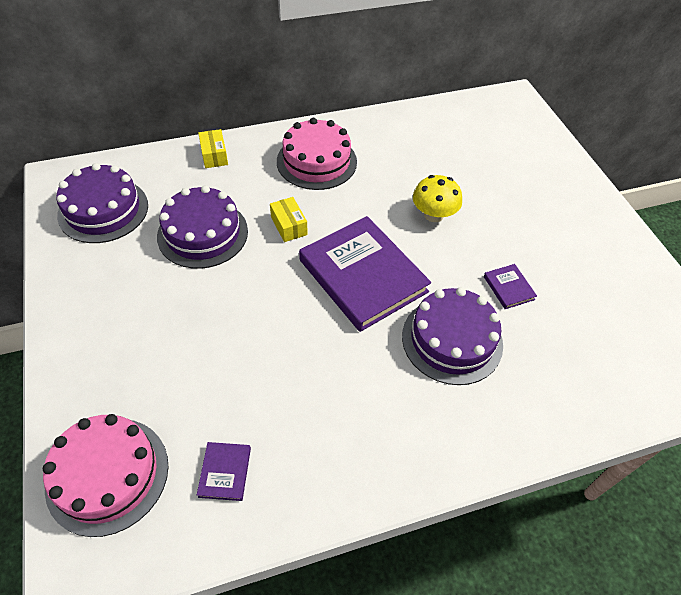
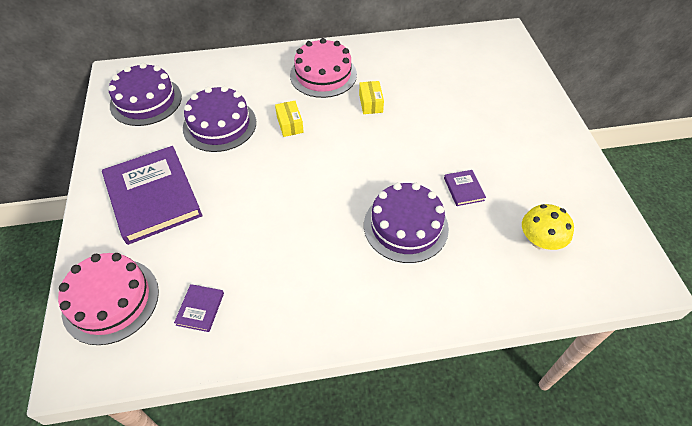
camera: 10 degrees right, 0 degrees up
(214, 155) = (241, 64): yellow box -> yellow box (371, 103)
(363, 276) = (342, 169): purple book -> purple book (153, 197)
(433, 215) = (412, 125): yellow mushroom -> yellow mushroom (540, 241)

